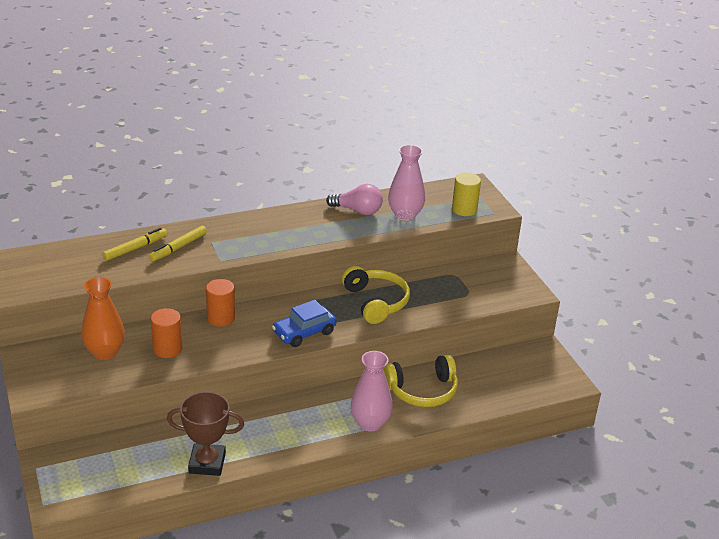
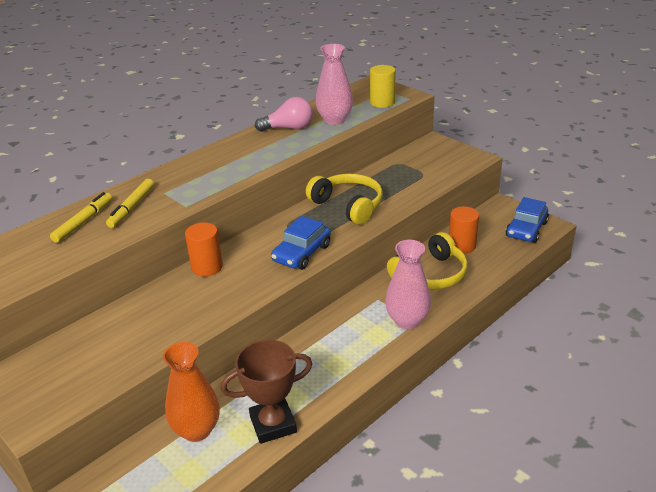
camera: 20 degrees left, 0 degrees up
(105, 352) = (98, 343): orange vase -> orange vase (197, 430)
(167, 349) = (169, 316): orange cylinder -> orange cylinder (462, 246)
(547, 380) = (526, 229): none -> blue car

